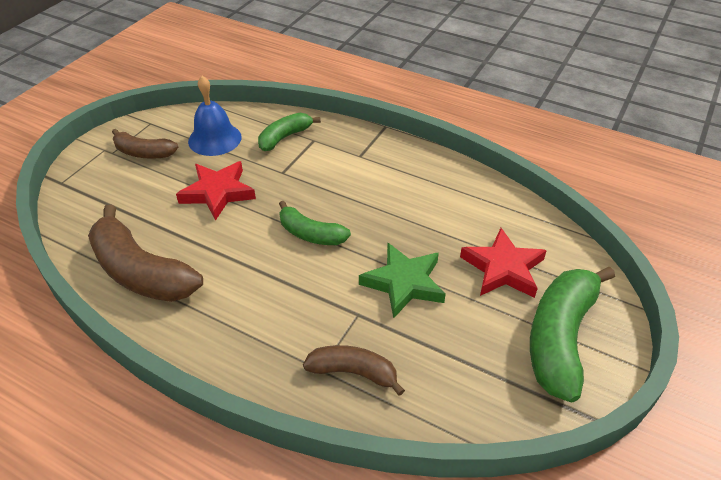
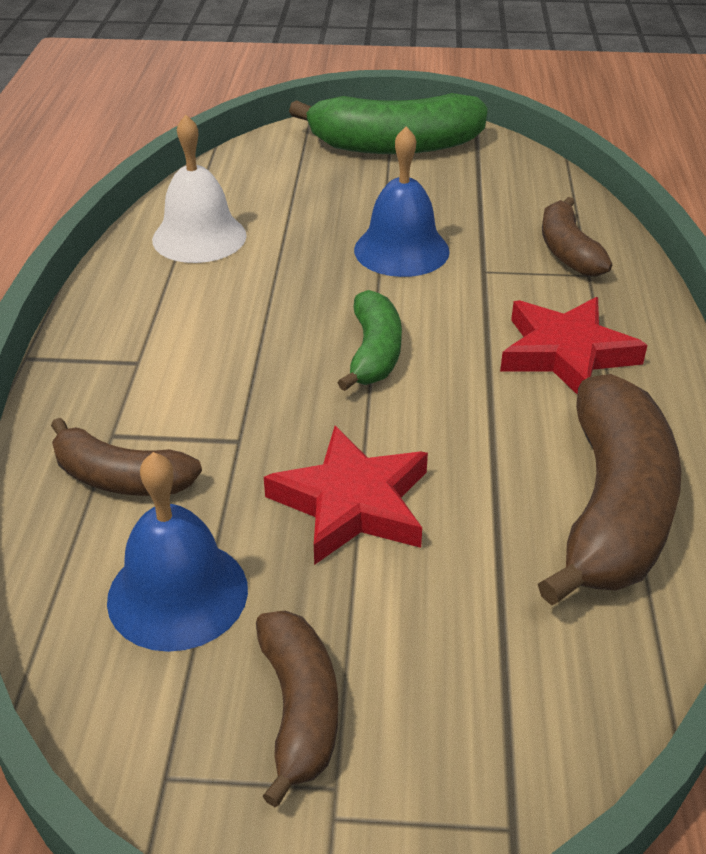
camera: 115 degrees left, 5 degrees down
(284, 137) = (121, 478): green banana -> brown banana
(404, 283) = (401, 250): green star -> blue bell
(465, 200) = (199, 237): none -> white bell
(503, 268) = (317, 190): red star -> red star (566, 353)

